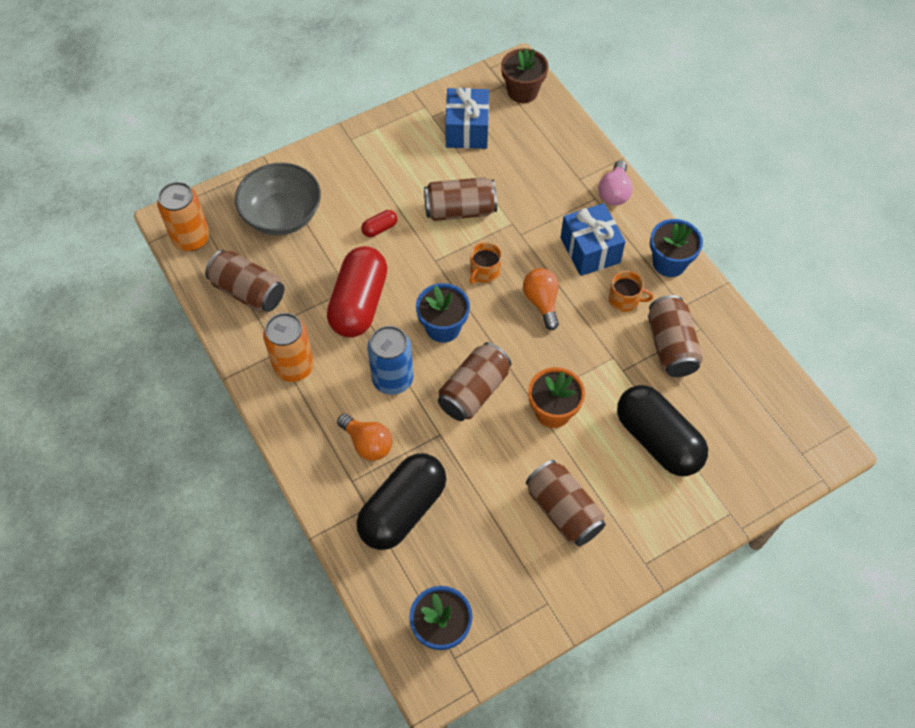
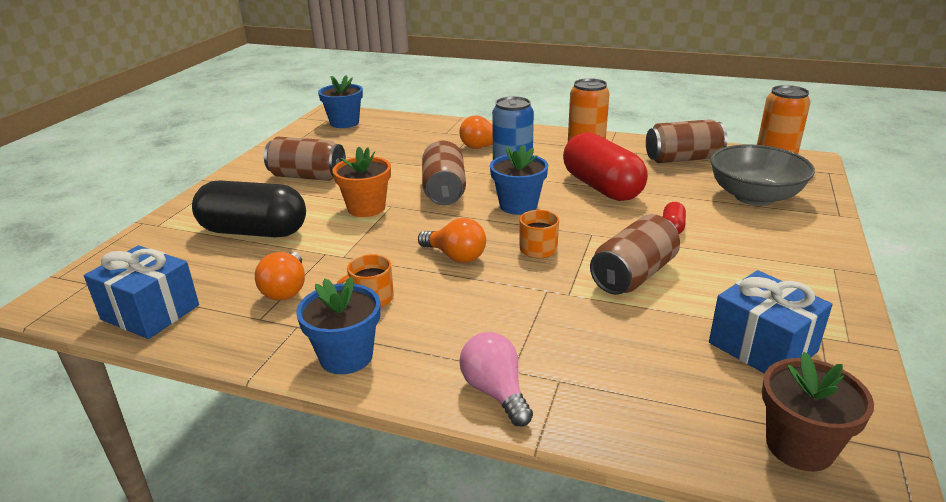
camera: 140 degrees right, 30 degrees down
(403, 510) = (422, 139): black capsule -> none
(590, 250) = (456, 317): blue gift -> blue gift (150, 312)
(671, 346) = (286, 289): brown can -> orange light bulb

